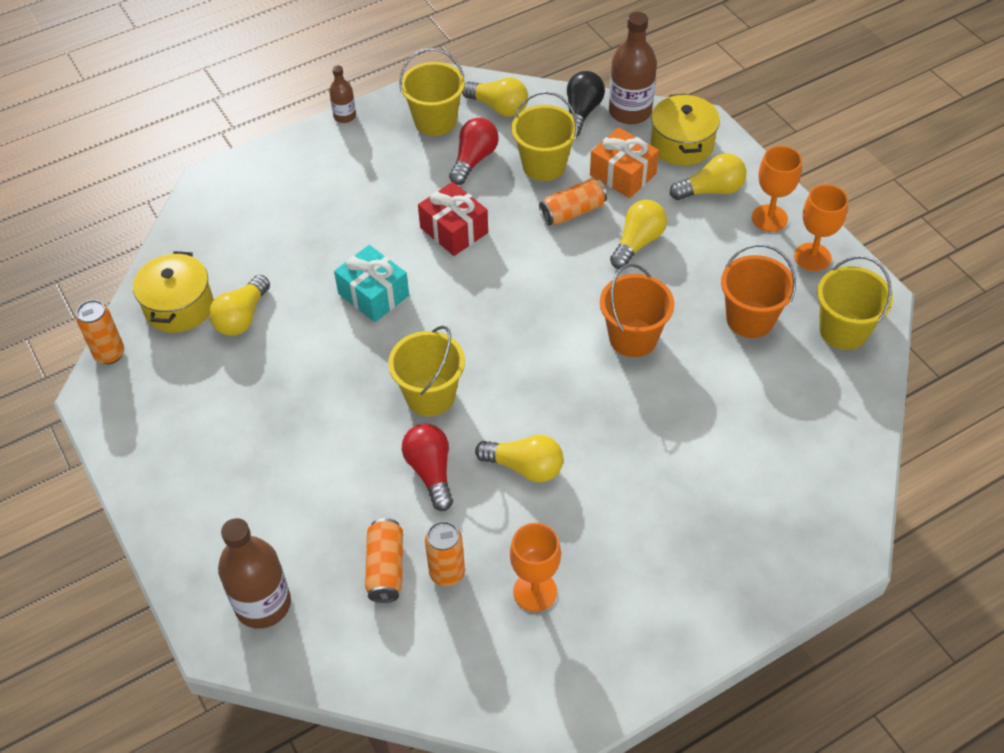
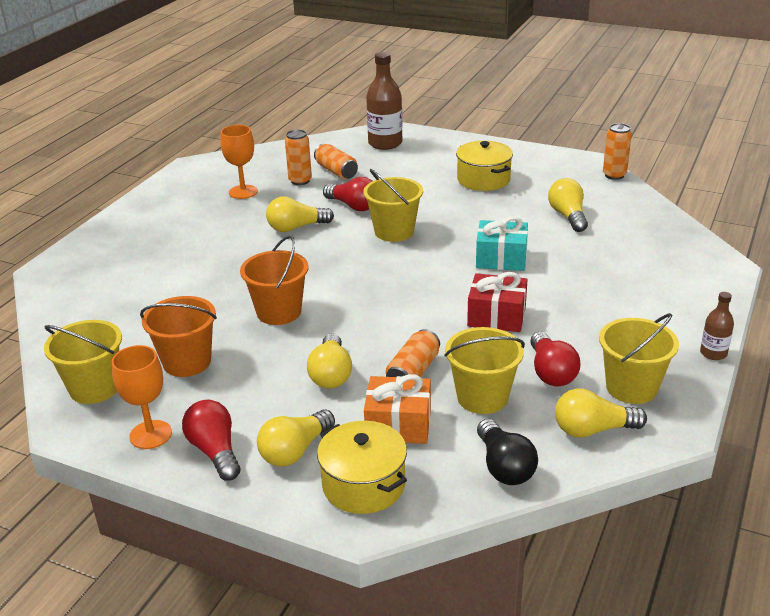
camera: 145 degrees right, 20 degrees down
(179, 306) = (615, 205): yellow pot -> yellow pot (483, 179)
(630, 111) = (454, 494): brown bottle -> none
(769, 218) = (215, 451): orange goblet -> red light bulb

